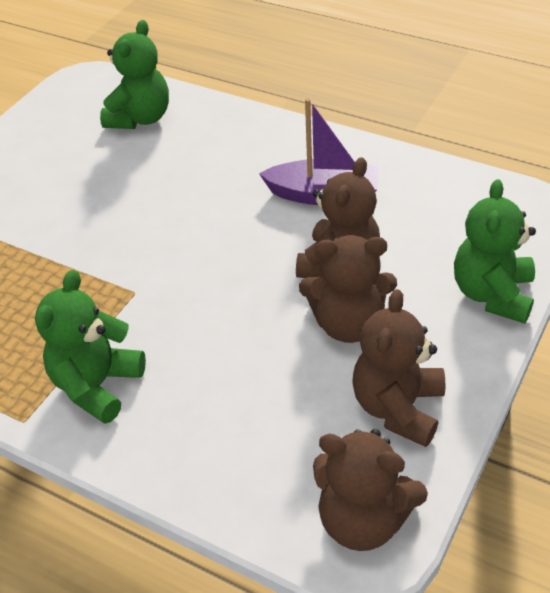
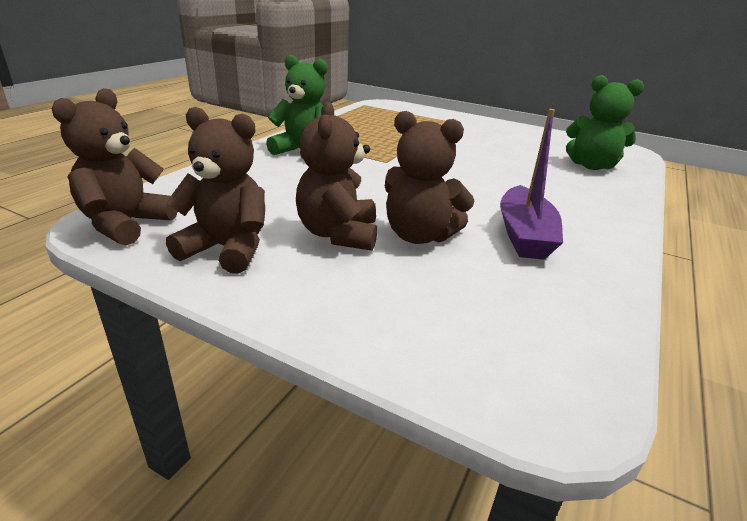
camera: 85 degrees right, 15 degrees down
(492, 294) = (369, 329): green teddy bear -> none

